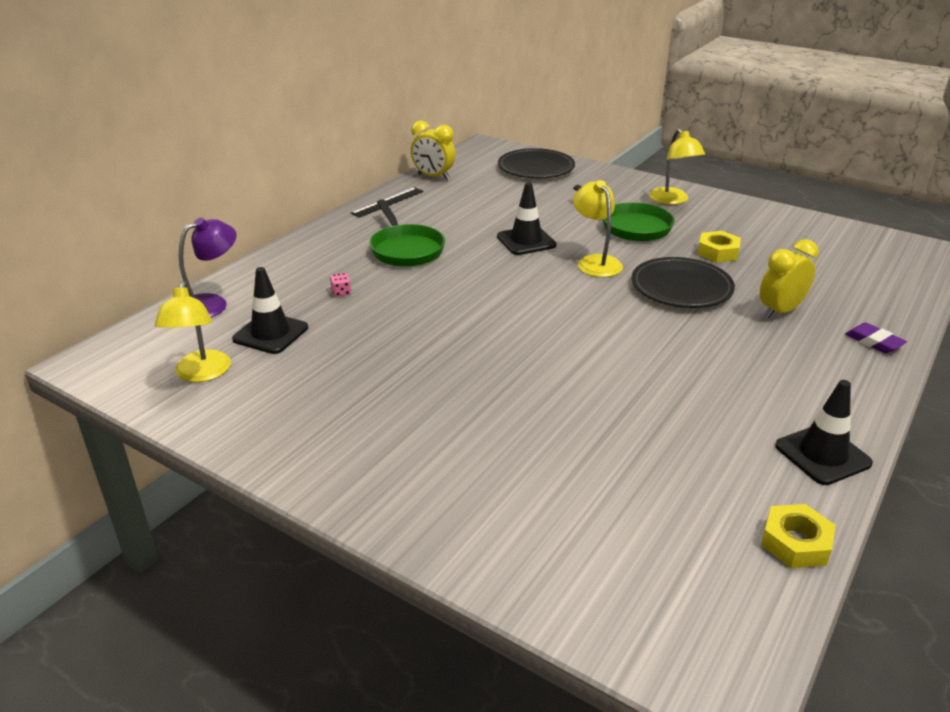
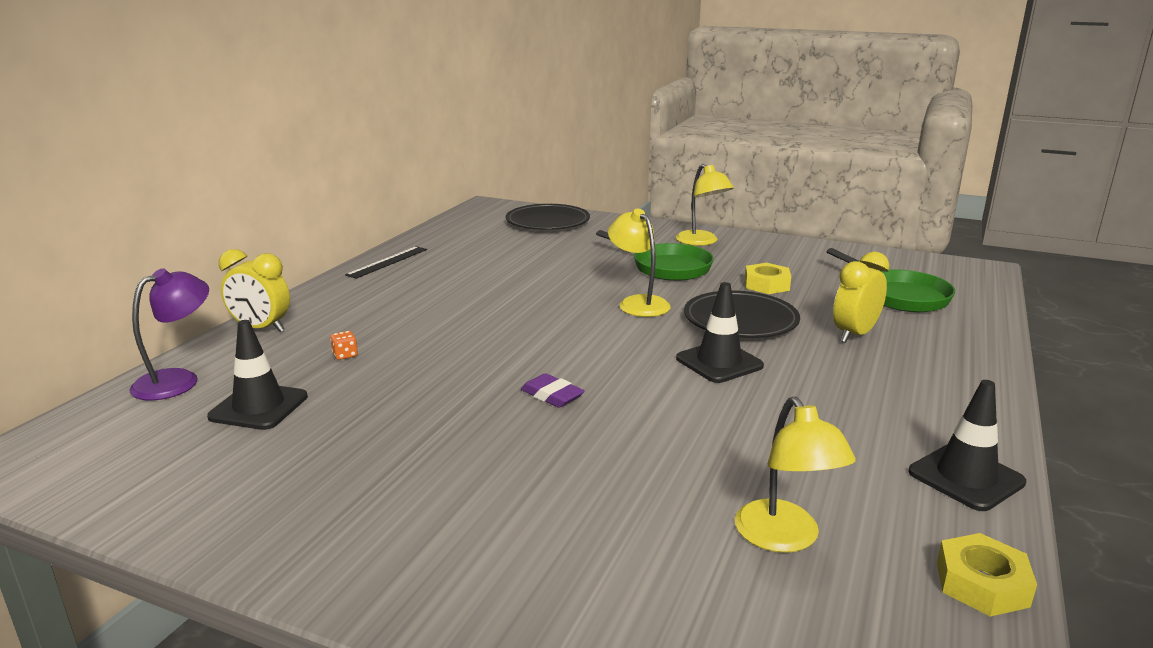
camera: 10 degrees left, 10 degrees down
(201, 374) = (166, 462): yellow lamp -> yellow lamp (784, 538)
(341, 292) = (345, 355): pink dice -> orange dice
(405, 249) = (417, 305): green pan -> green pan (899, 296)
(433, 177) = (436, 236): yellow clock -> yellow clock (261, 329)
(526, 241) = (555, 288): black traffic cone -> black traffic cone (719, 362)
(874, 342) = (965, 356): purple eraser -> purple eraser (552, 395)

